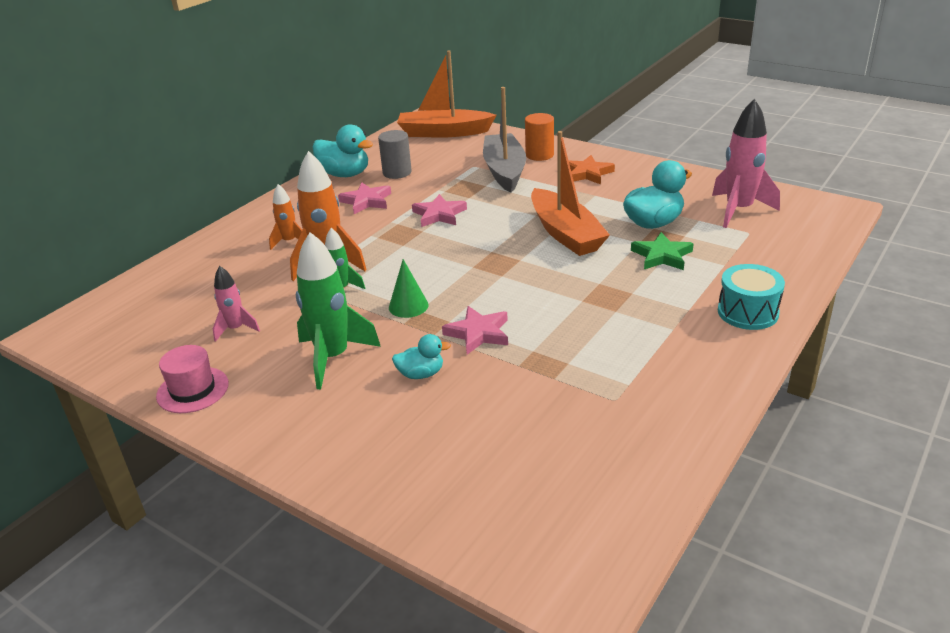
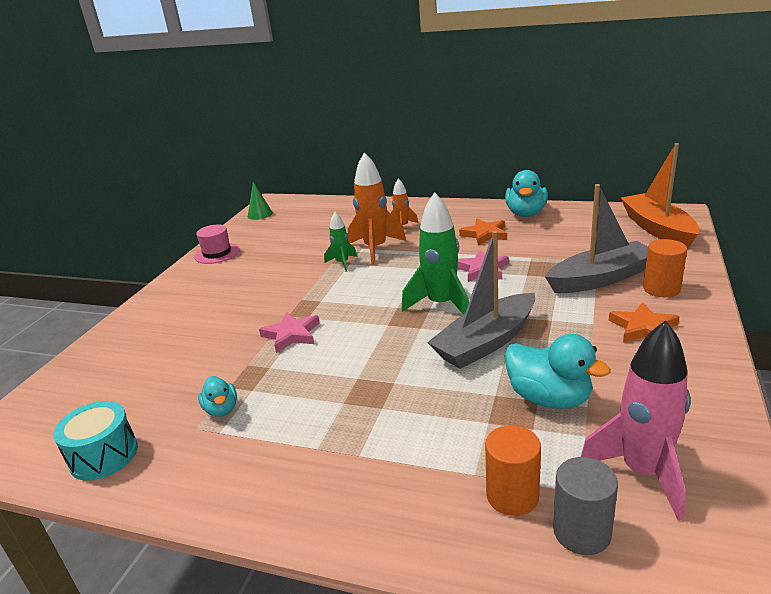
camera: 75 degrees right, 5 degrees down
(236, 329) = (283, 245): pink rocket -> none
(333, 358) = (253, 285): green rocket -> green rocket (441, 305)
(366, 201) = (485, 234): pink star -> orange star
(397, 172) = (548, 232): grey cylinder -> grey cylinder (581, 532)
(408, 306) = (325, 295): green cone -> green cone (260, 214)
(421, 374) = (234, 323): turquoise duck -> turquoise duck (221, 409)
(565, 234) = (486, 342): orange boat -> grey boat
(662, 256) = (471, 417): green star -> none
(747, 312) = (364, 508): turquoise drum -> turquoise drum (103, 455)
(748, 255) = (512, 496): none -> orange cylinder

